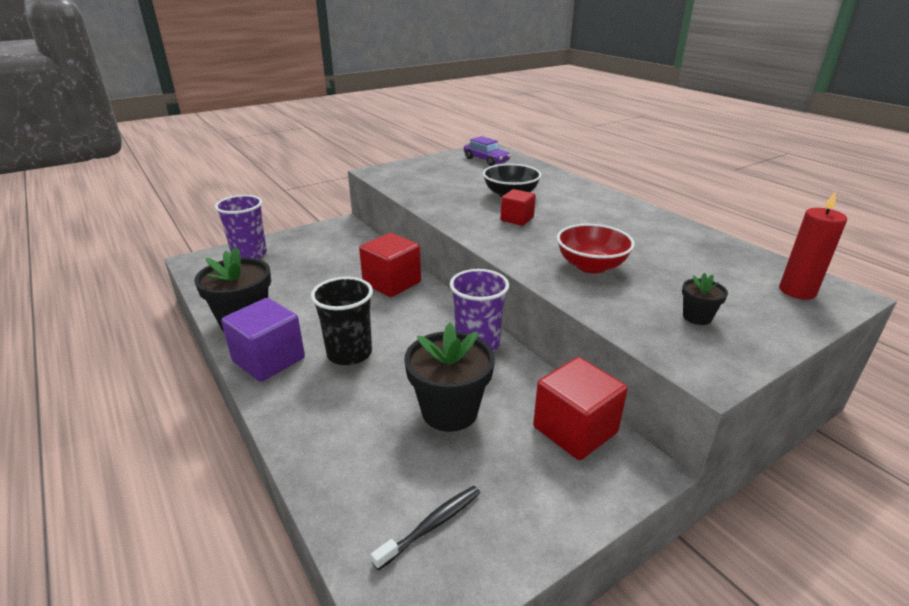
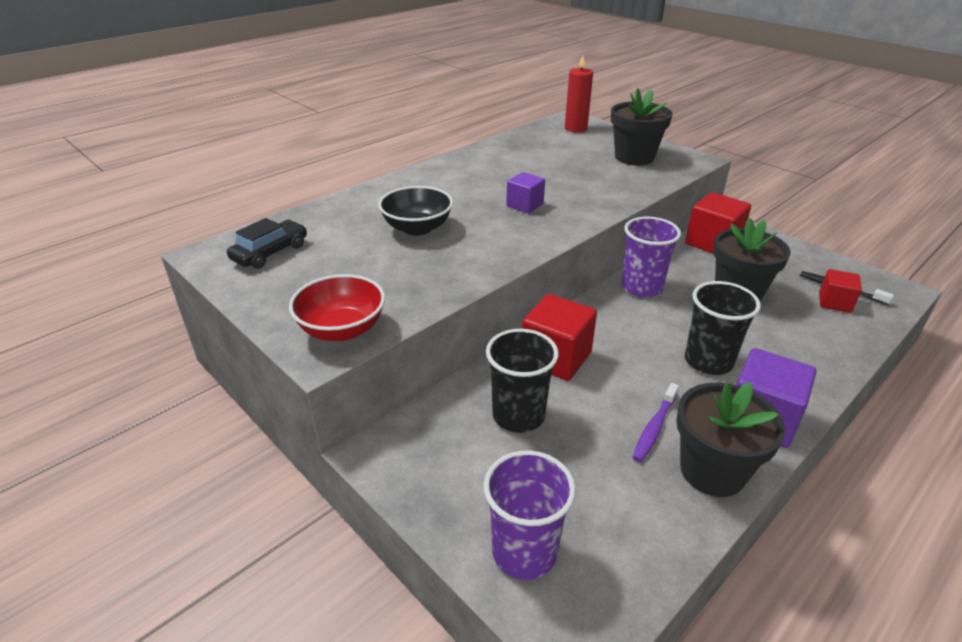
camera: 100 degrees left, 5 degrees up
(297, 308) = (654, 427): none -> purple toothbrush
(343, 263) = (518, 415): none -> black cup
(486, 160) = (270, 253): purple car -> black car
(517, 219) = (490, 222): red cube -> red cube (834, 302)
(548, 235) = (525, 205): none -> purple cube
(591, 266) = (580, 187): red bowl -> red bowl (342, 329)
(697, 317) = (634, 157): black flower pot -> black flower pot, size x2.05

